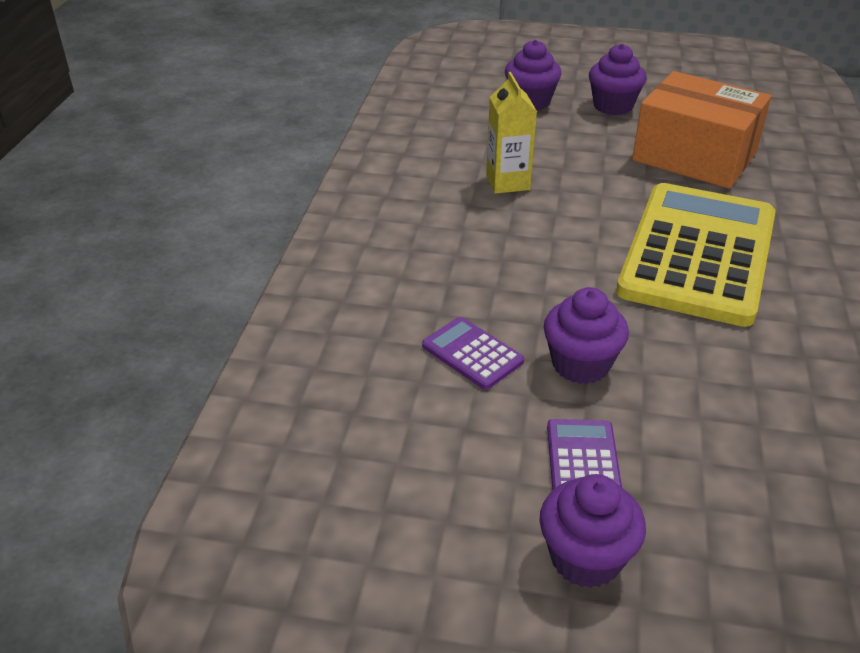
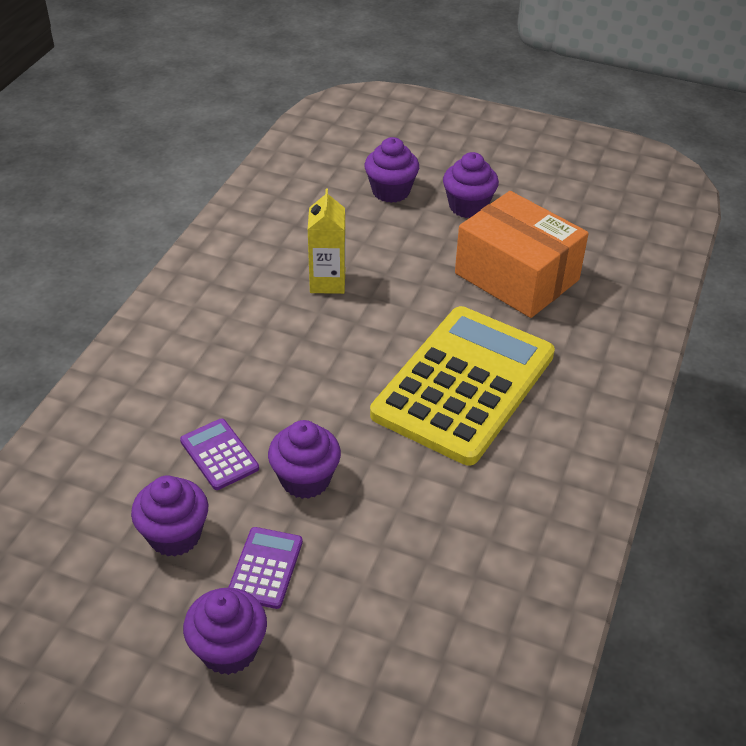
camera: 10 degrees right, 5 degrees up
(461, 443) = (175, 535): none -> purple cupcake

